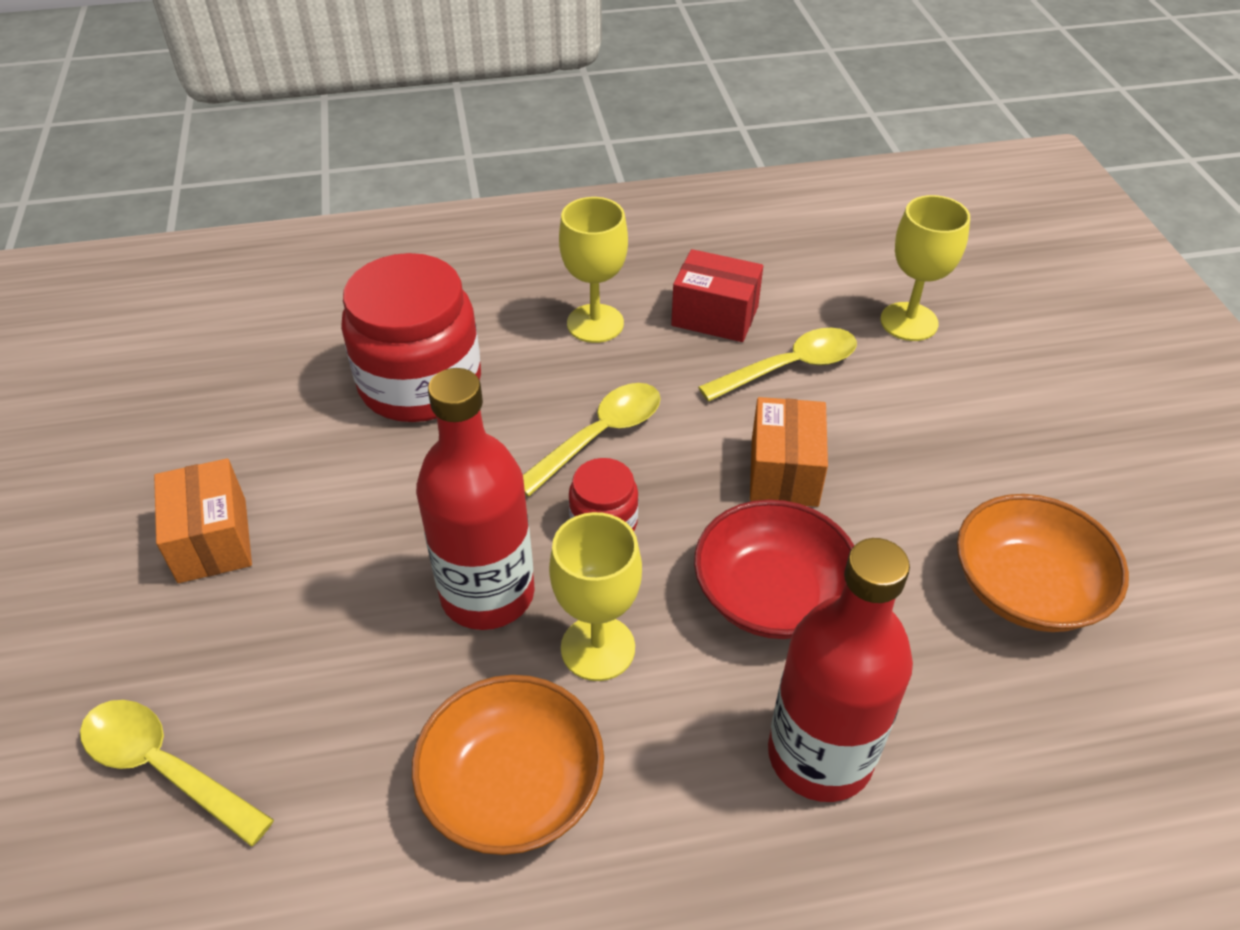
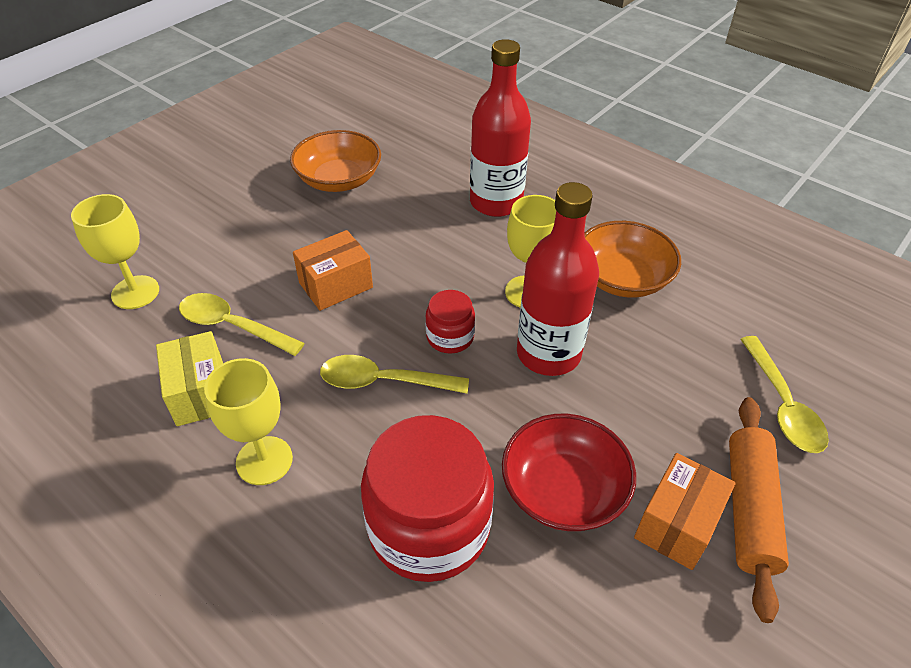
camera: 130 degrees left, 0 degrees up
(146, 608) = (750, 509): none -> orange rolling pin
(715, 316) = (200, 393): red box -> yellow box
(771, 594) = (428, 251): red bowl -> red bowl (563, 490)

